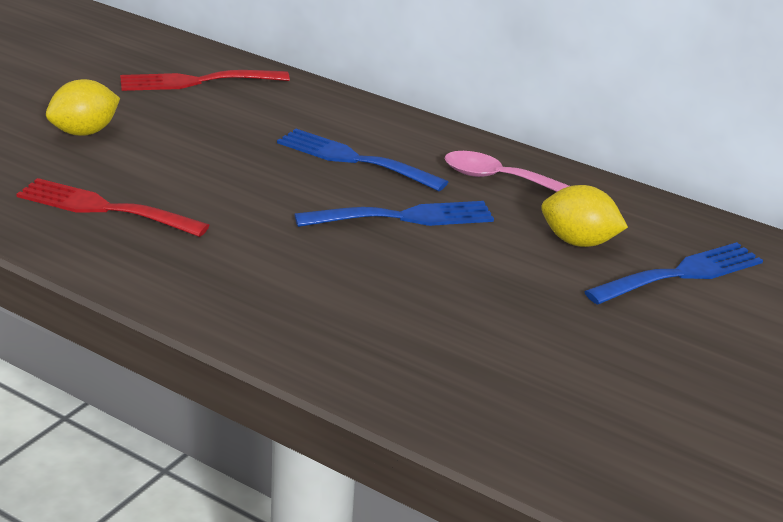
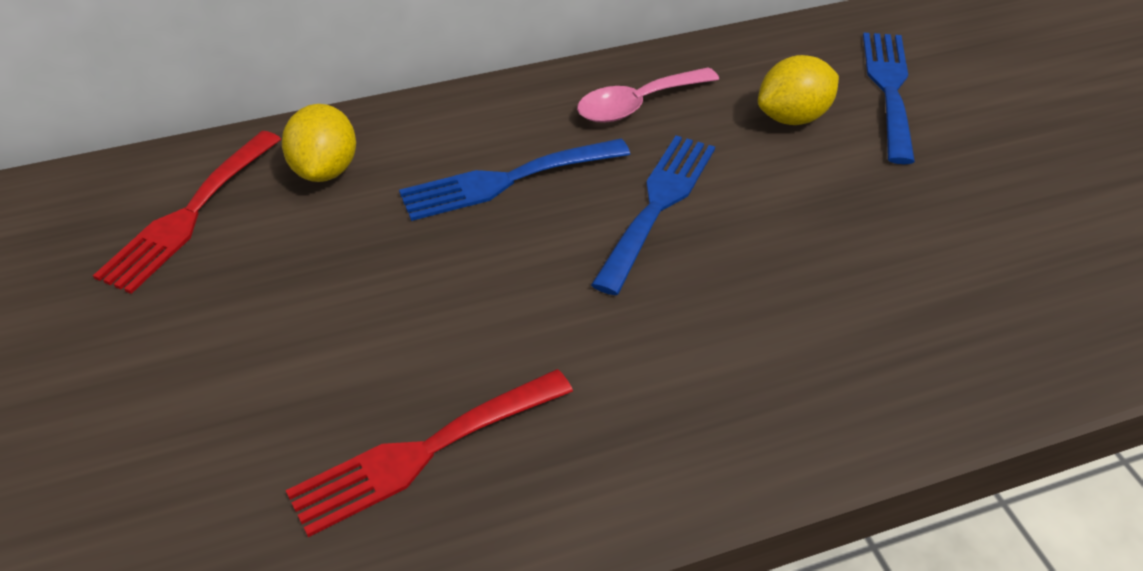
camera: 50 degrees left, 15 degrees up
(84, 132) = (204, 382): yellow lemon -> yellow lemon (325, 170)

